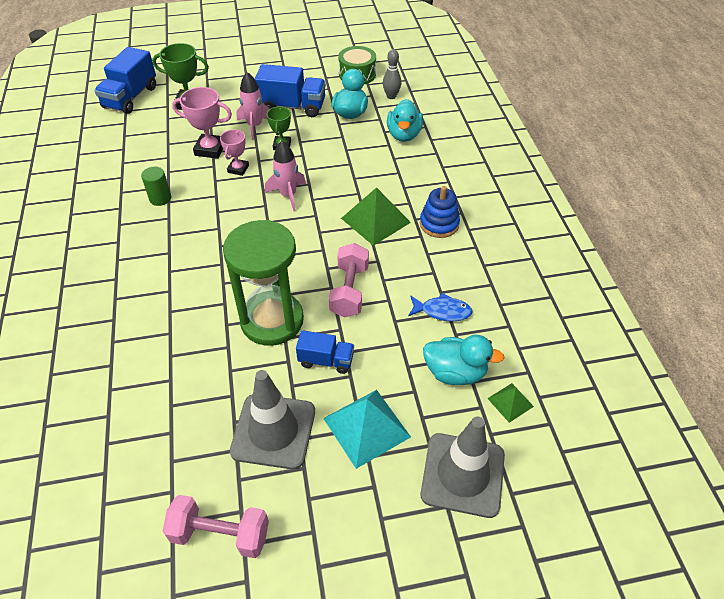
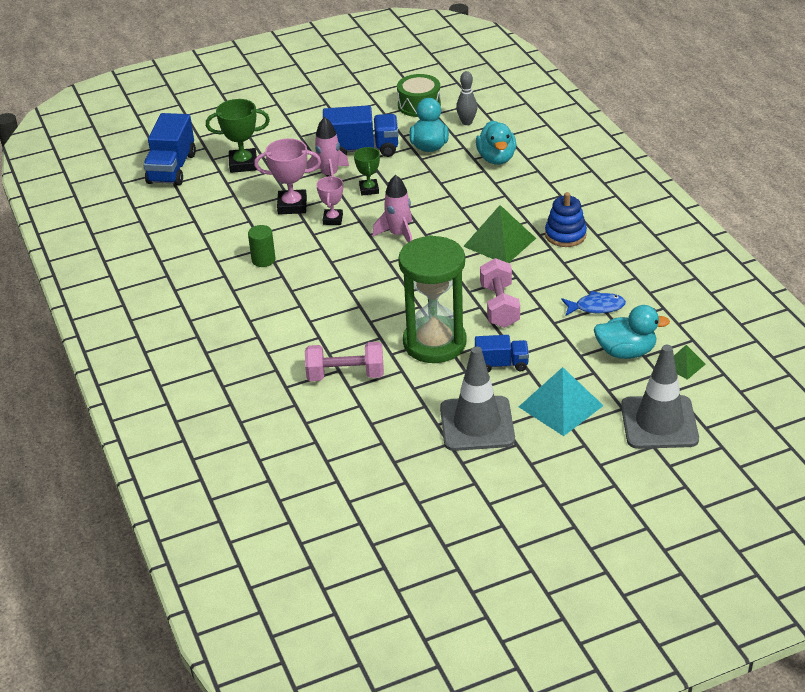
camera: 10 degrees left, 10 degrees down
(220, 534) = (464, 501): pink dumbbell -> pink dumbbell (345, 375)

